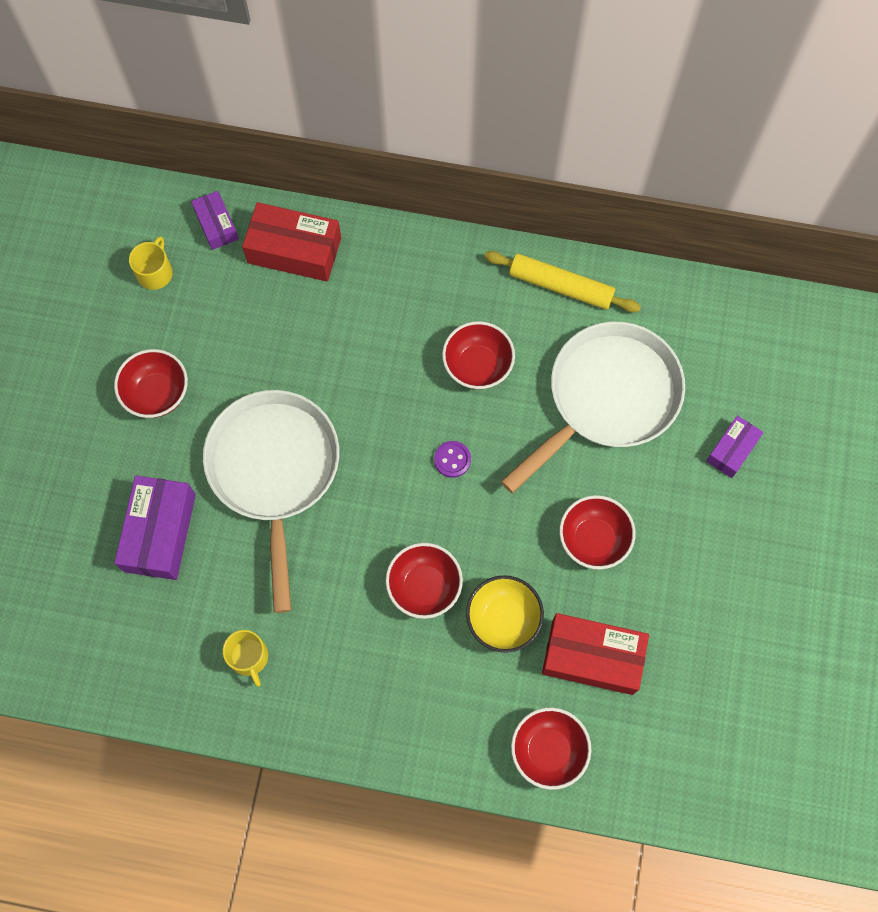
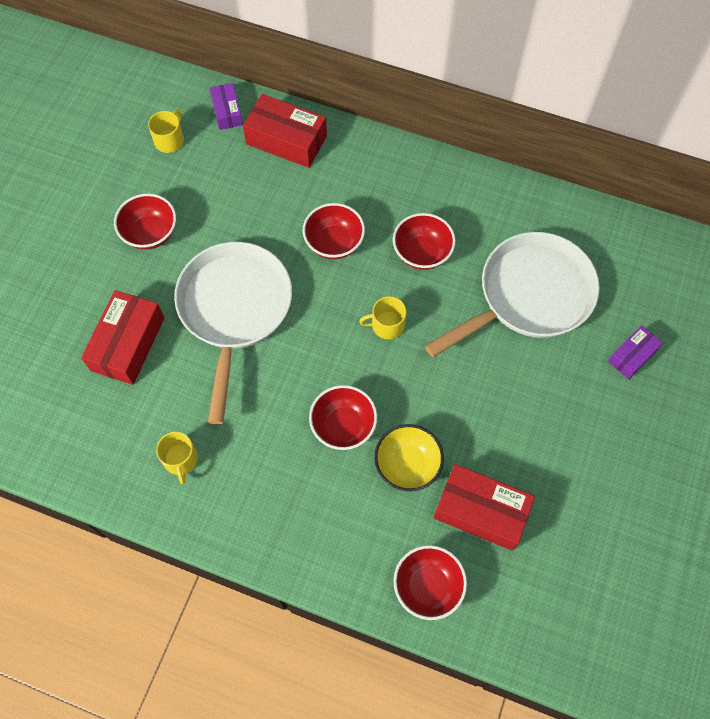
camera: 10 degrees right, 5 degrees down
(160, 532) = (128, 344): purple box -> red box
(452, 459) = (387, 325): purple button -> yellow mug
(560, 286) = (504, 200): yellow rolling pin -> none
(593, 539) = (498, 411): red bowl -> red bowl (334, 243)

